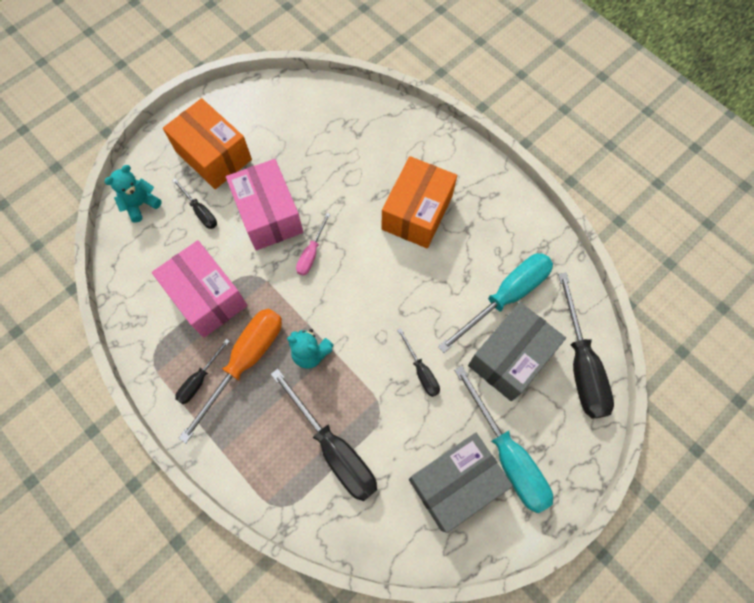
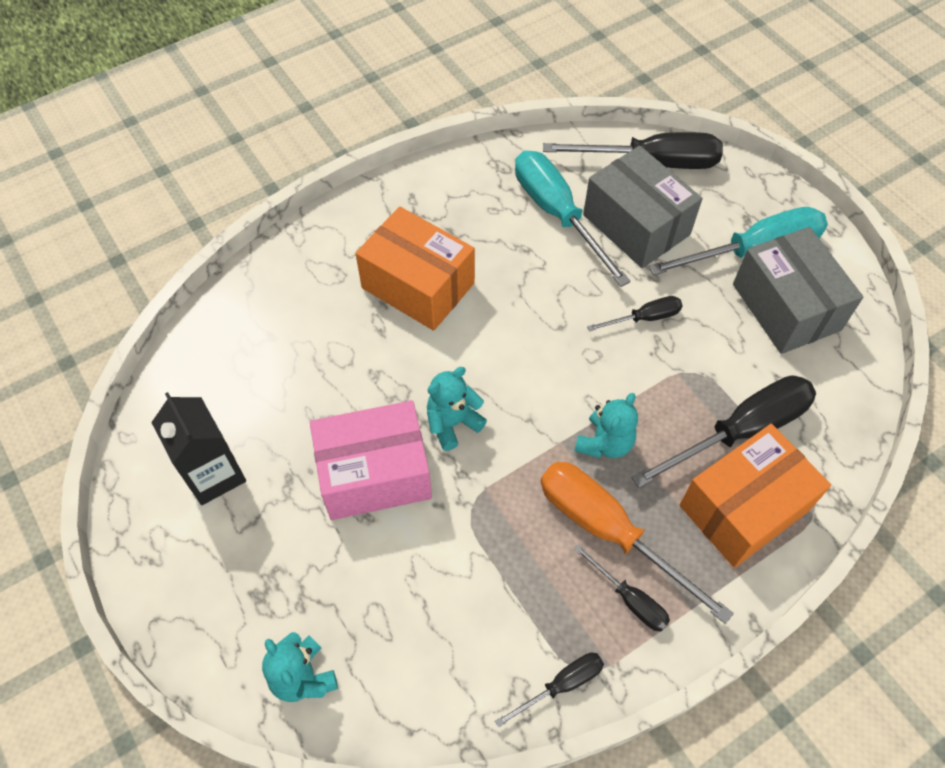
camera: 80 degrees left, 10 degrees down
(200, 211) = (343, 576): black screwdriver -> black screwdriver (561, 685)
(206, 297) = (496, 578): pink box -> none
(213, 155) = (242, 547): orange box -> orange box (744, 508)
(257, 130) = (214, 474): none -> black carton
(311, 253) = (453, 423): pink screwdriver -> turquoise teddy bear

